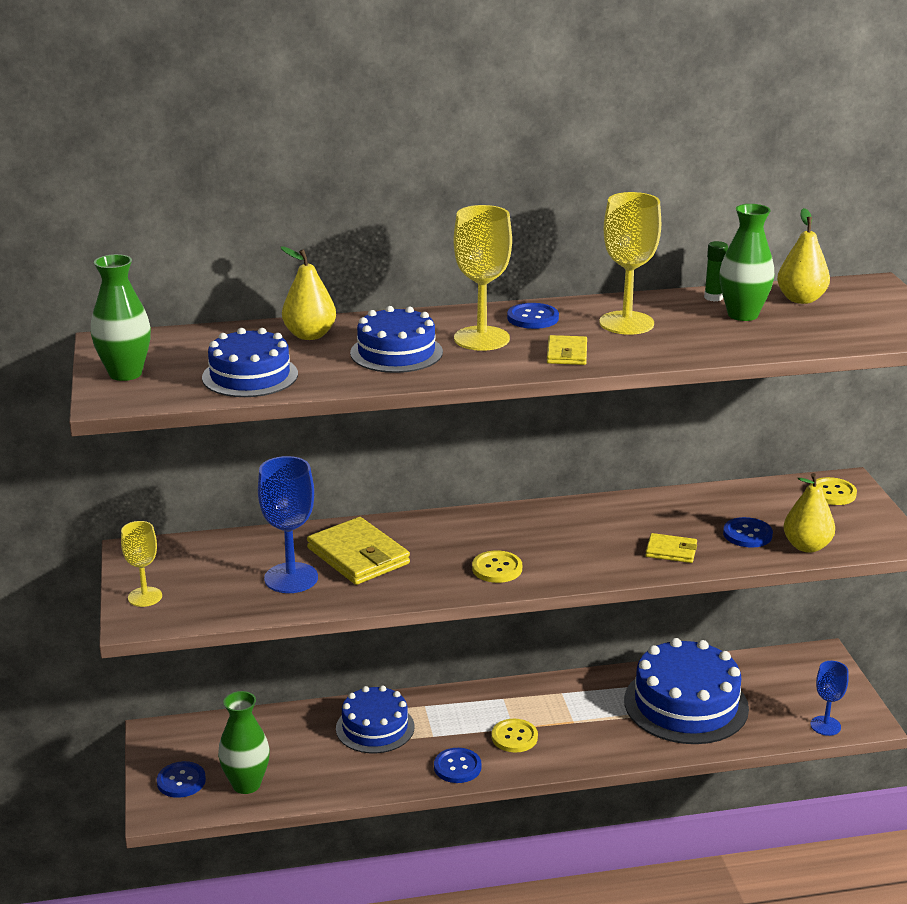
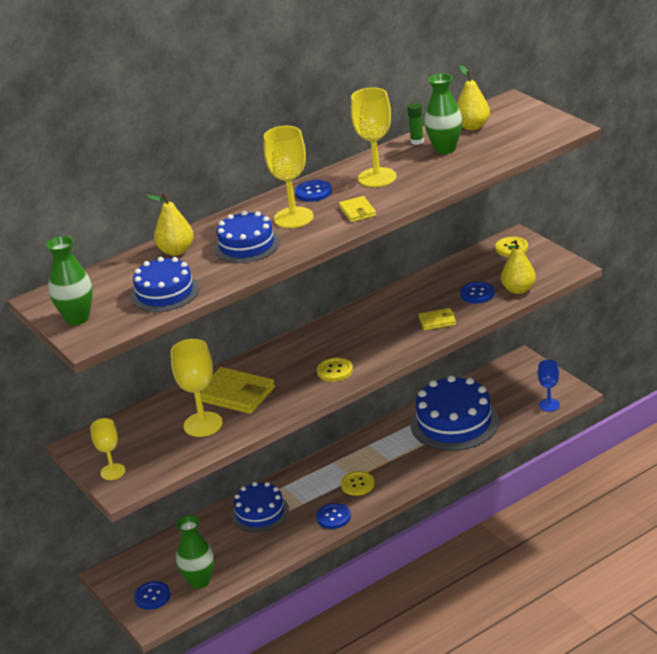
camera: 20 degrees left, 5 degrees up
(291, 578) = (203, 424): blue goblet -> yellow goblet

